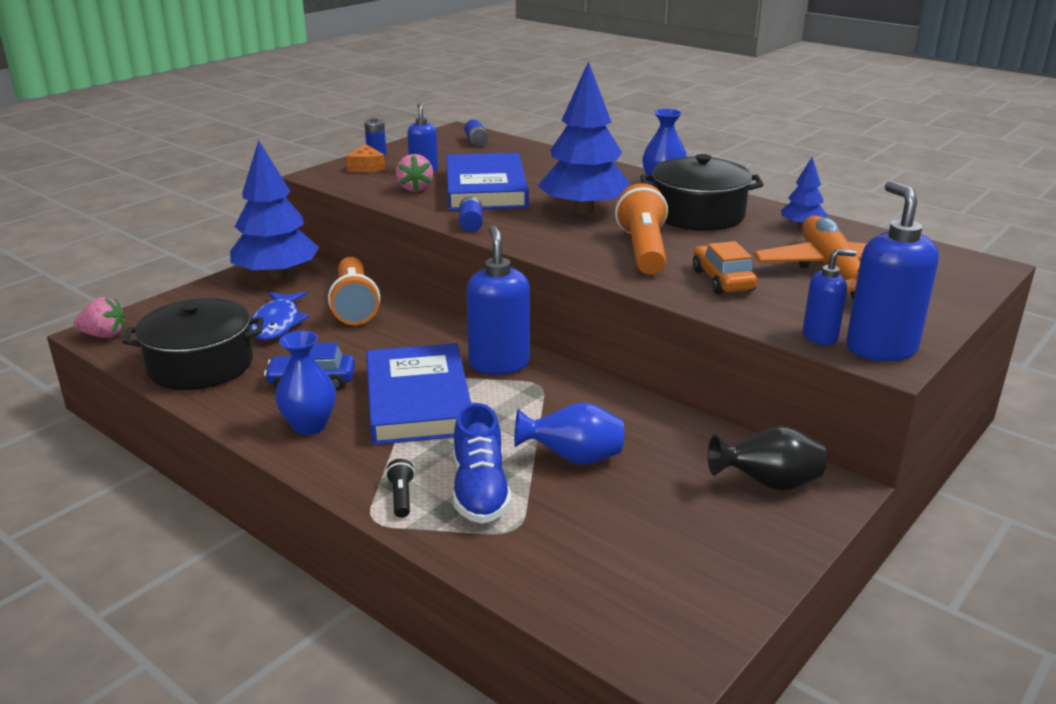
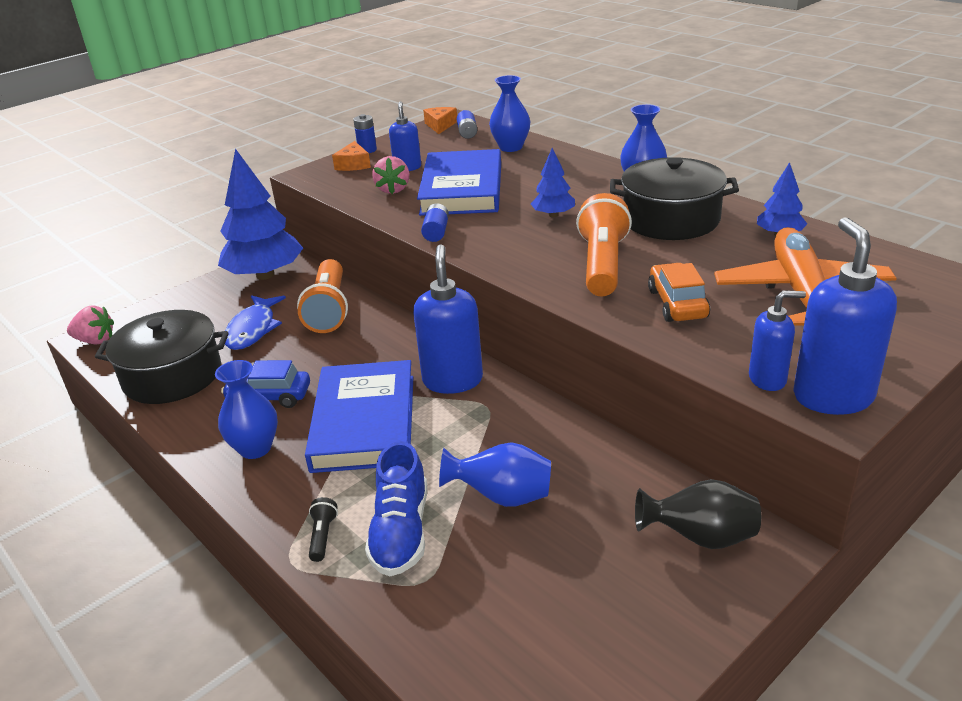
camera: 10 degrees right, 5 degrees up
(446, 135) = (440, 125): none -> orange cheese
(524, 154) = (511, 147): none -> blue vase
(583, 210) = (553, 215): blue tree -> blue tree, size x0.48

